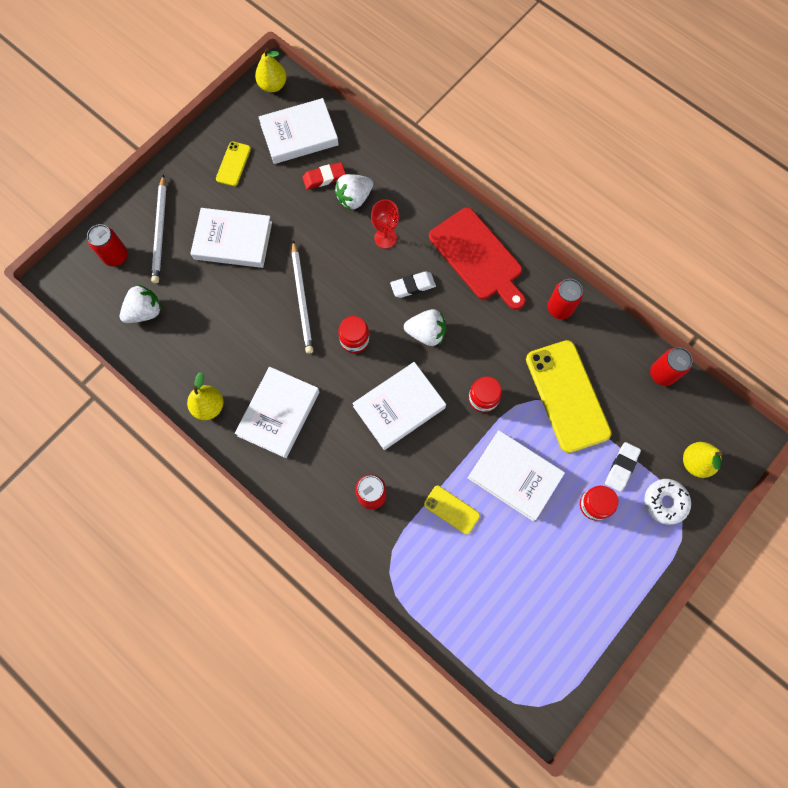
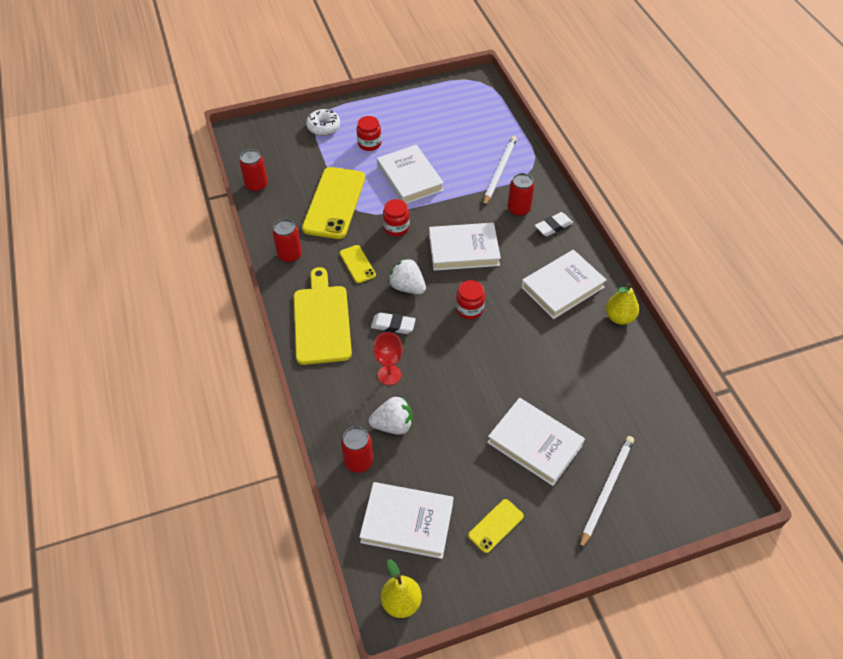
camera: 150 degrees left, 20 degrees down
(116, 256) = (663, 487): red can -> red can (358, 461)
(145, 312) = (650, 419): white strawberry -> none
(302, 299) = (496, 360): white pencil -> white pencil (499, 171)
(324, 177) = (410, 461): red eraser -> none
(451, 509) = (467, 180): yellow phone -> yellow phone (357, 264)
(478, 257) = (322, 321): red cutting board -> yellow cutting board
(621, 467) = (334, 153): white eraser -> white eraser (553, 226)
(695, 462) = (284, 135): yellow pear -> none

